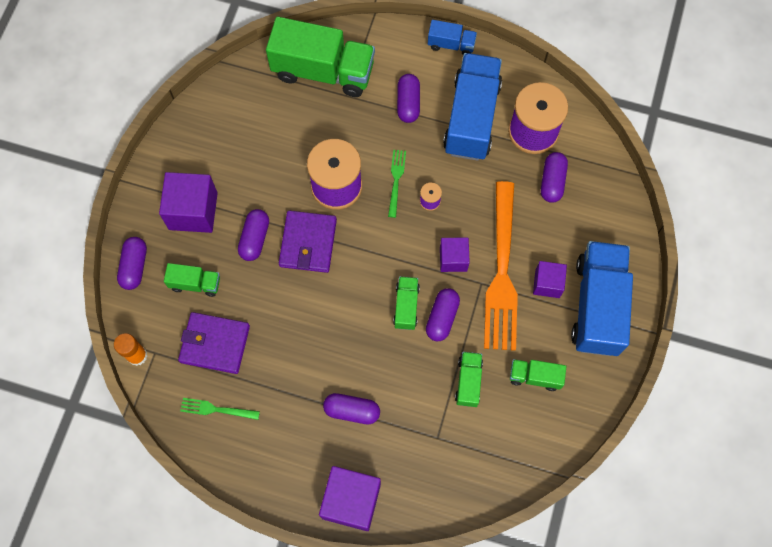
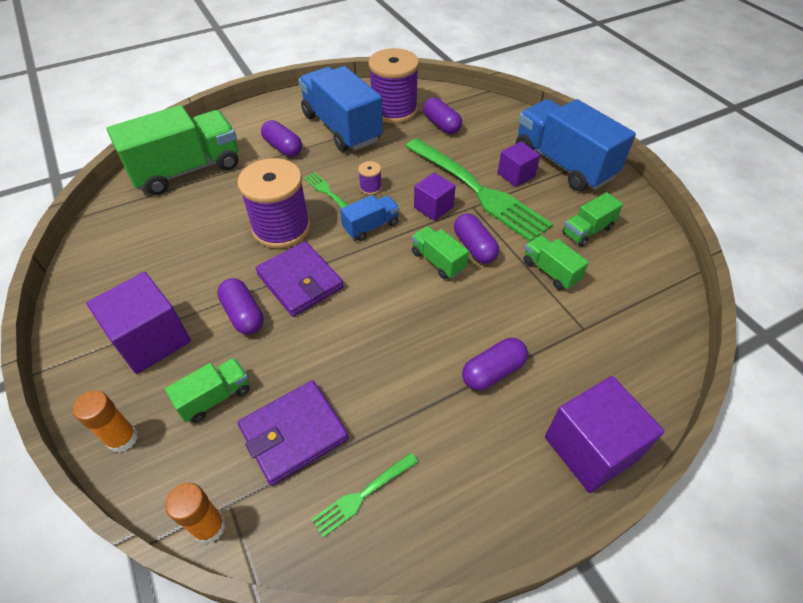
camera: 45 degrees left, 20 degrees down
(134, 266) = (123, 438): purple capsule -> orange glue stick
(451, 44) = (278, 103): blue truck -> blue truck (371, 226)
(502, 272) = (477, 190): orange fork -> green fork

